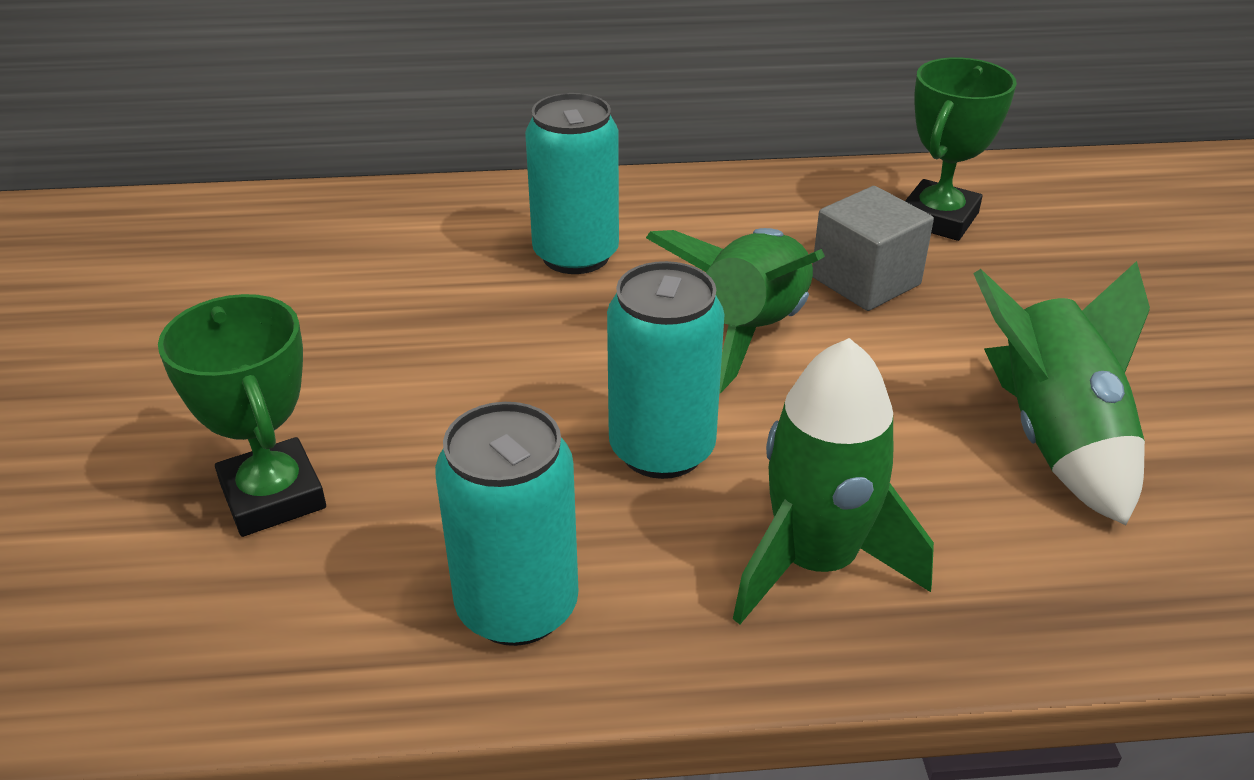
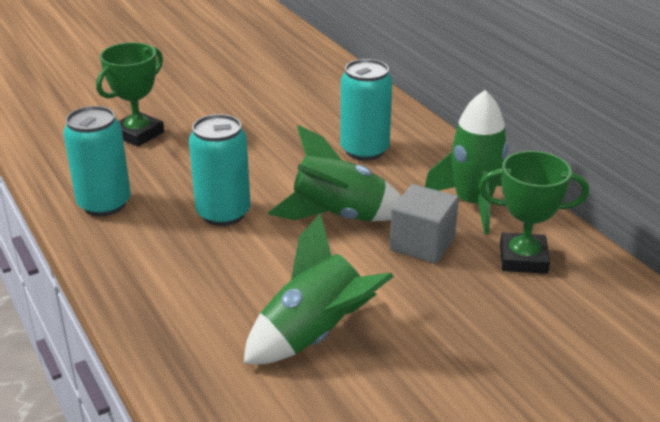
camera: 65 degrees right, 5 degrees down
(815, 561) = (169, 272): green rocket -> green rocket (473, 204)

